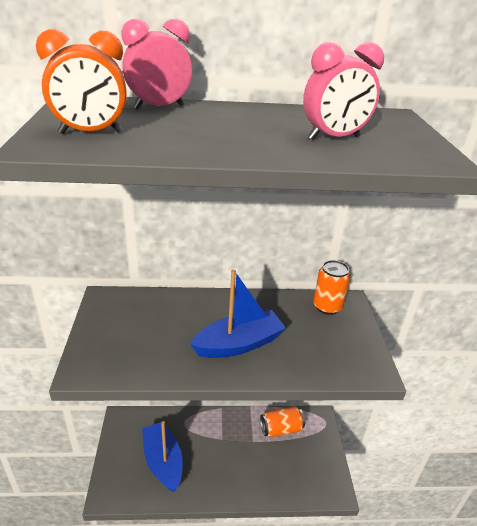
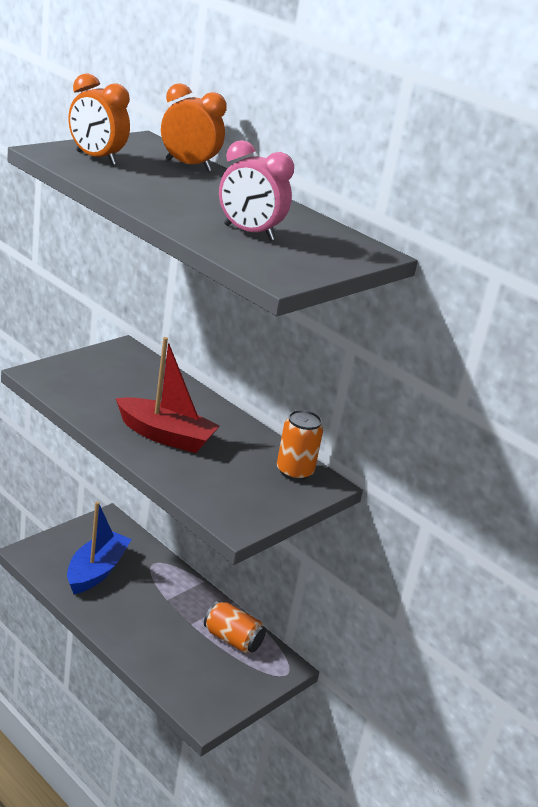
camera: 45 degrees right, 5 degrees down
(159, 107) = (188, 165): pink clock -> orange clock
(239, 344) = (165, 436): blue boat -> red boat

